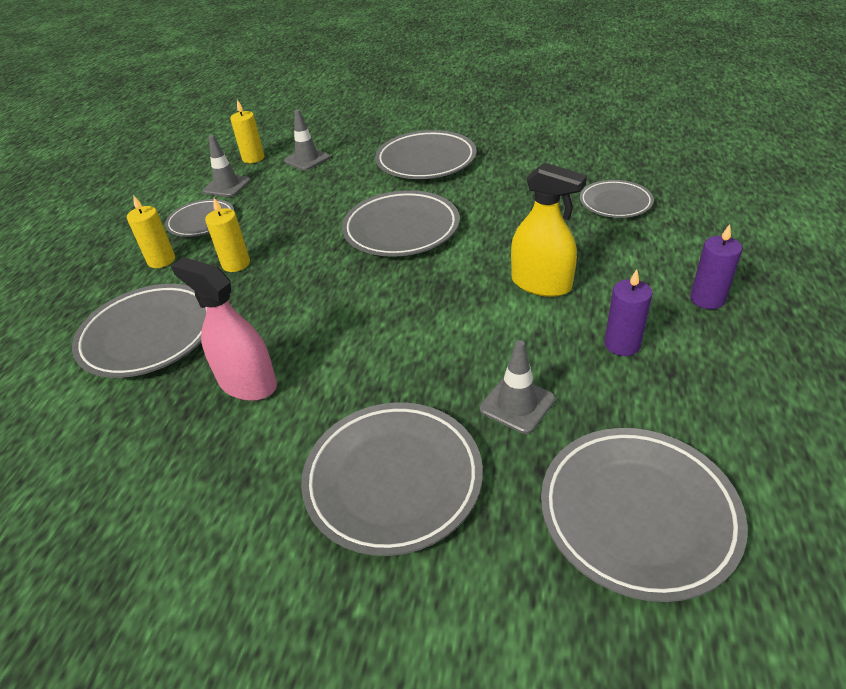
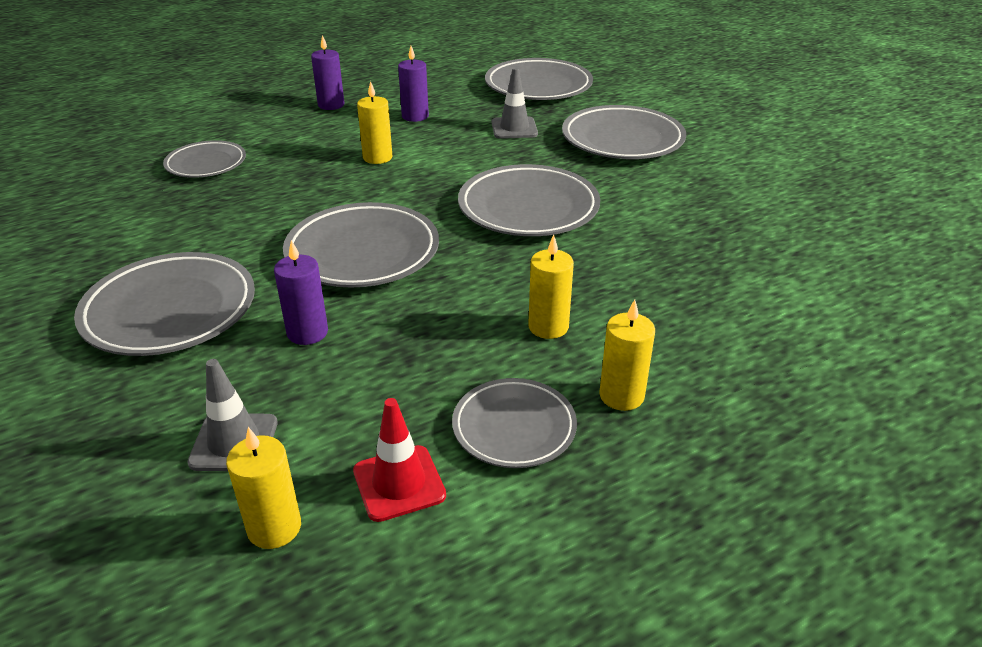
camera: 135 degrees left, 5 degrees down
(149, 335) = (703, 305): grey plate -> grey plate (528, 208)
(227, 186) = (399, 483): grey traffic cone -> red traffic cone
(247, 383) = (652, 220): pink spray bottle -> none
(351, 191) = (307, 332): none -> purple candle
(541, 284) = (377, 157): yellow spray bottle -> yellow candle

